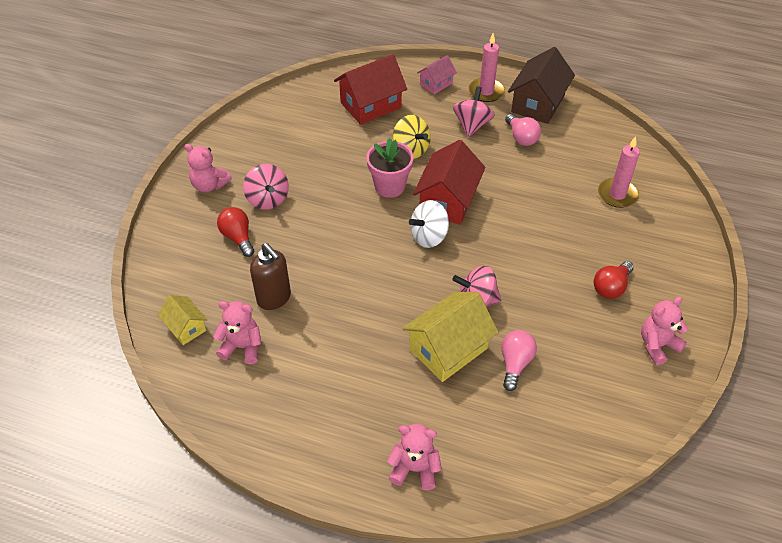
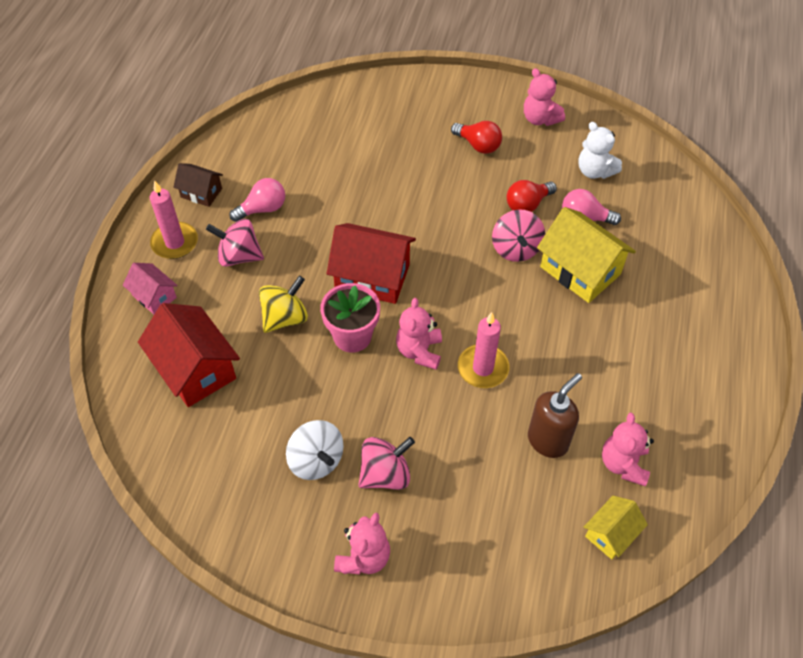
camera: 95 degrees left, 5 degrees up
(238, 237) = (457, 499): red light bulb -> red light bulb (527, 204)
(414, 469) = (719, 292): pink teddy bear -> pink teddy bear (419, 351)
(429, 236) = (430, 293): white spinning top -> white spinning top (316, 460)
(537, 104) = (201, 193): brown house -> brown house, size x0.55
(582, 384) = (594, 171): none -> white teddy bear
(617, 194) = (352, 133): pink candle -> pink candle (483, 368)

